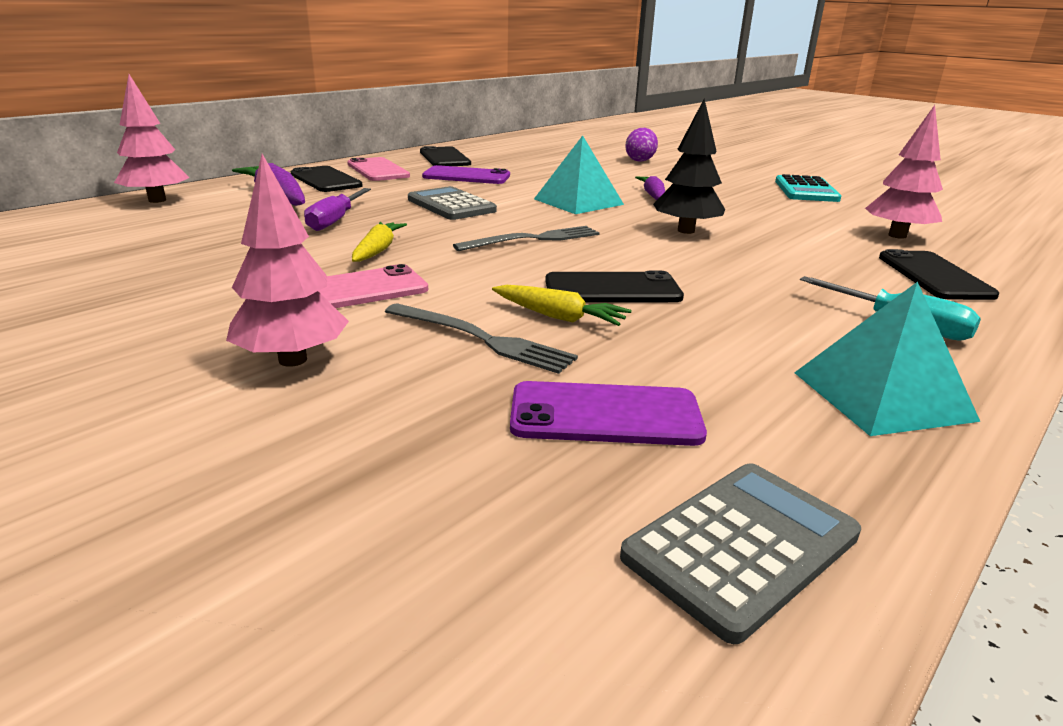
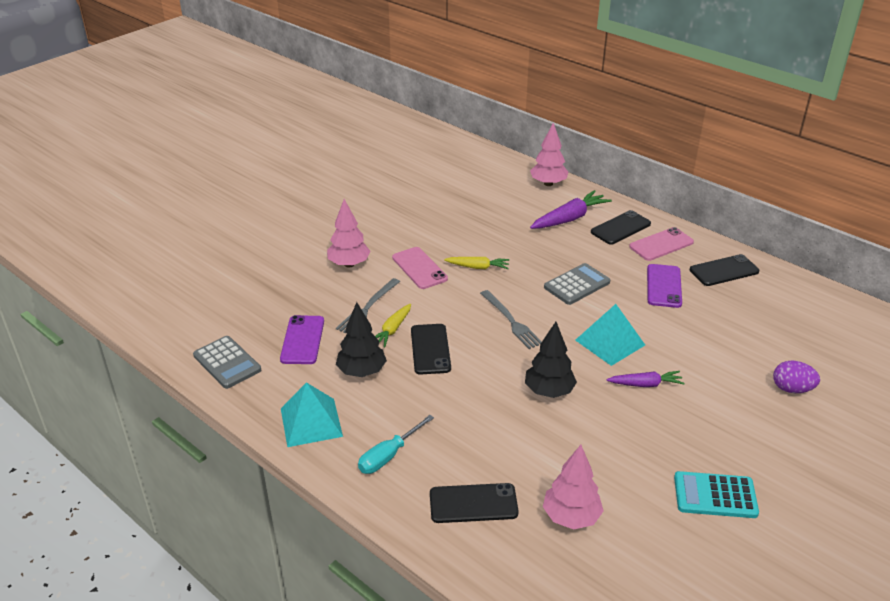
camera: 90 degrees right, 10 degrees up
(335, 220) = (527, 246): purple screwdriver -> none
(696, 345) = (362, 372): none -> black tree

